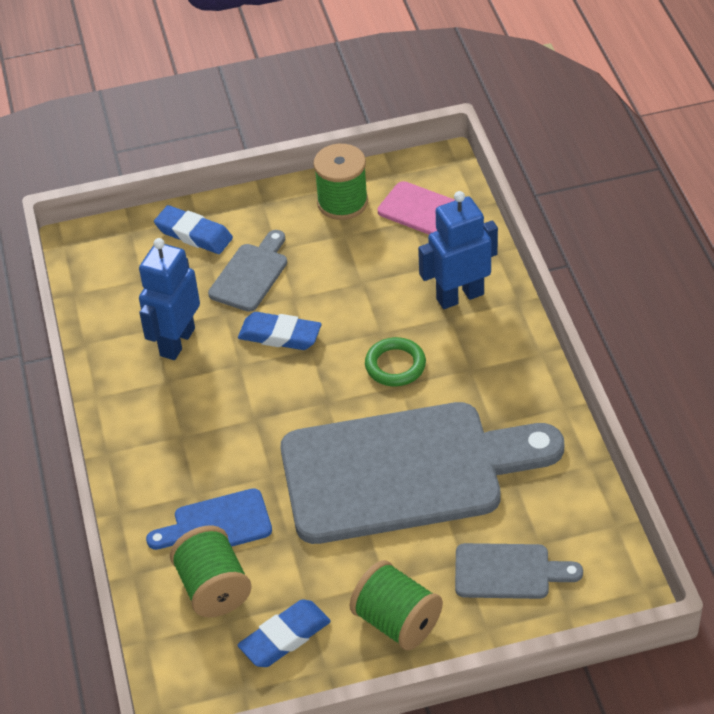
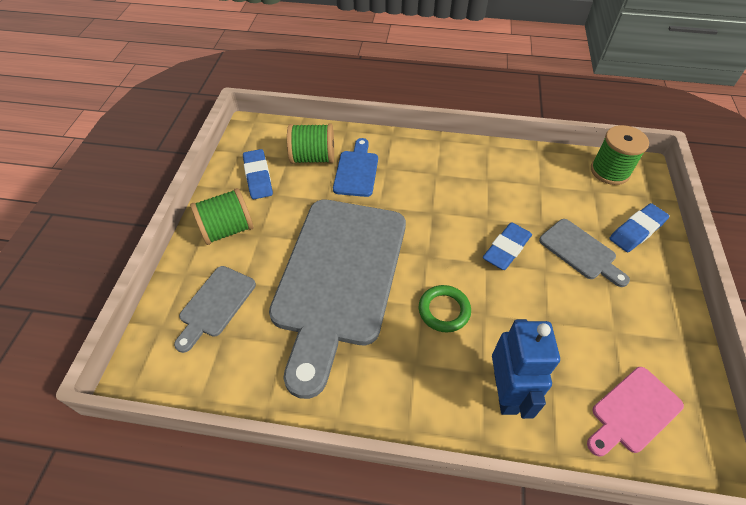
camera: 110 degrees right, 5 degrees up
(177, 342) = (522, 192): blue robot -> none
(342, 202) = (660, 344): green spool -> green spool (610, 171)

